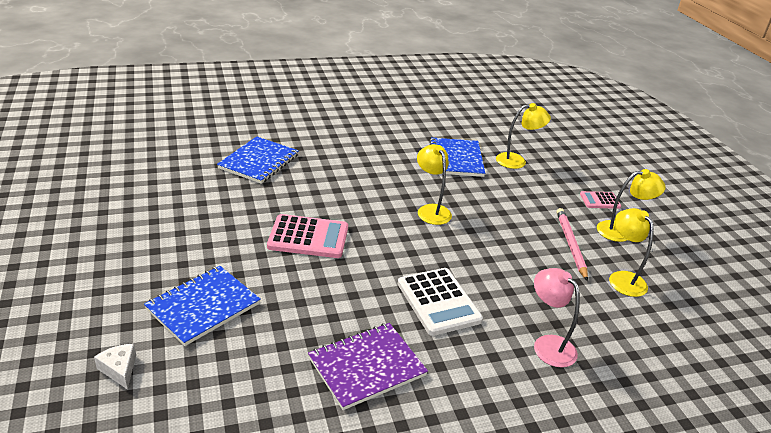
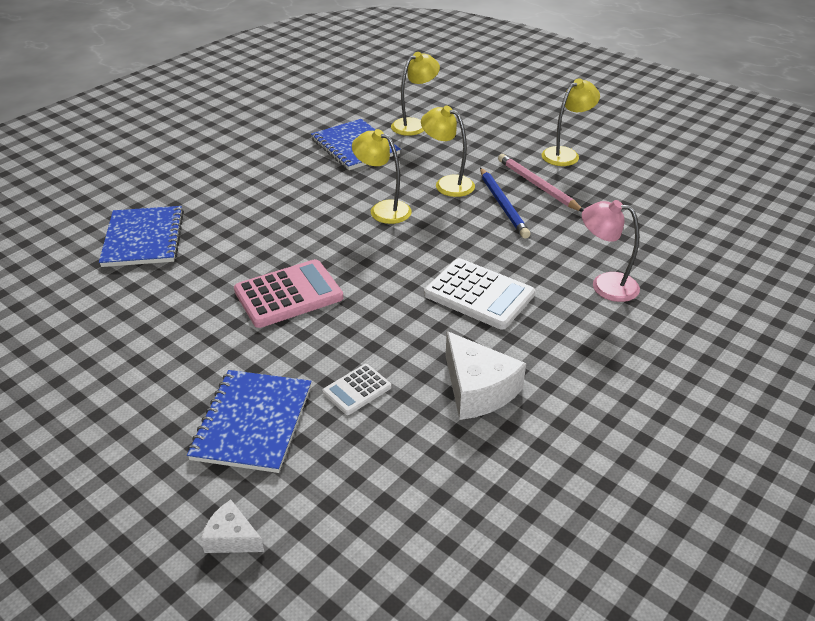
camera: 30 degrees left, 5 degrees up
(286, 321) = (357, 390): none -> white calculator
(367, 367) = (478, 389): purple notebook -> white cheese
(526, 246) = (502, 205): none -> blue pencil
(600, 200) = (522, 133): pink calculator -> none
(622, 278) = (606, 196): yellow lamp -> yellow lamp (447, 184)

